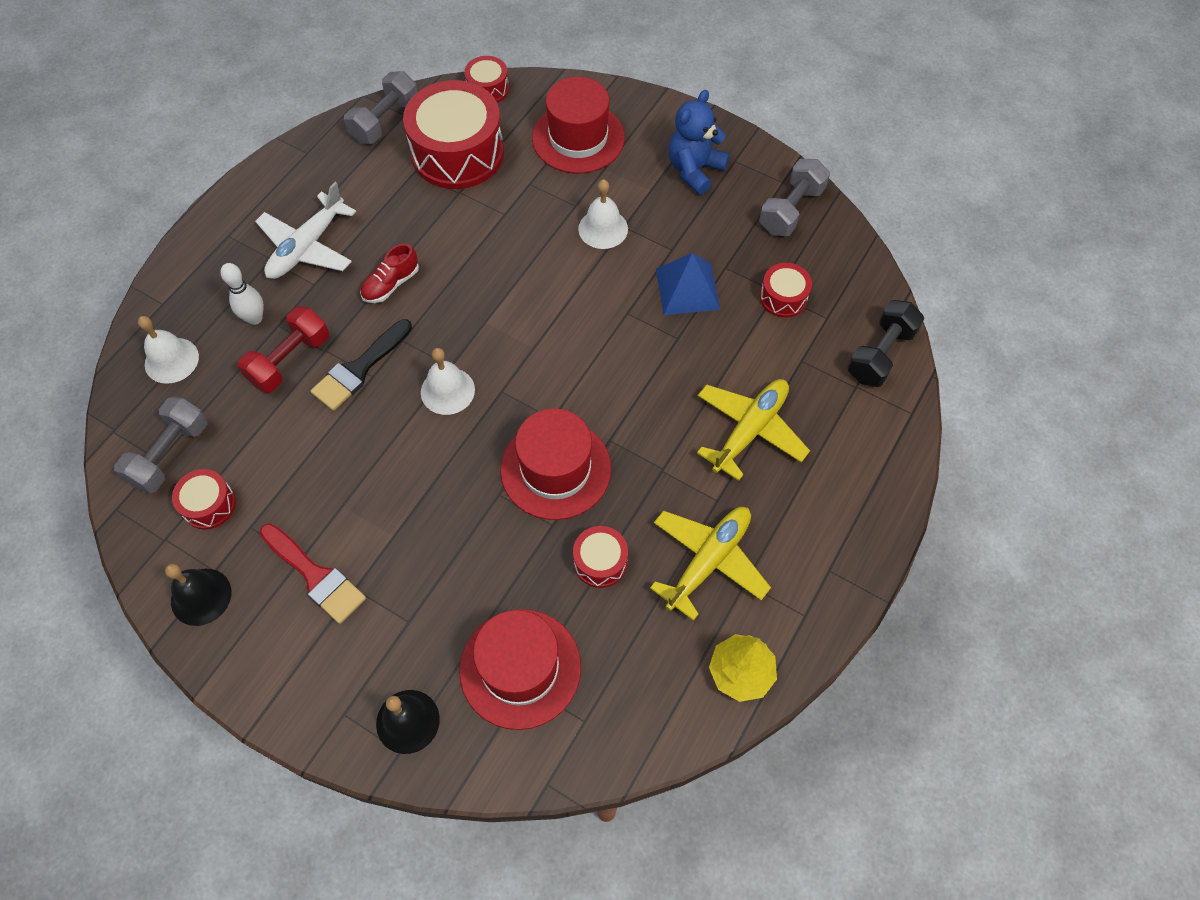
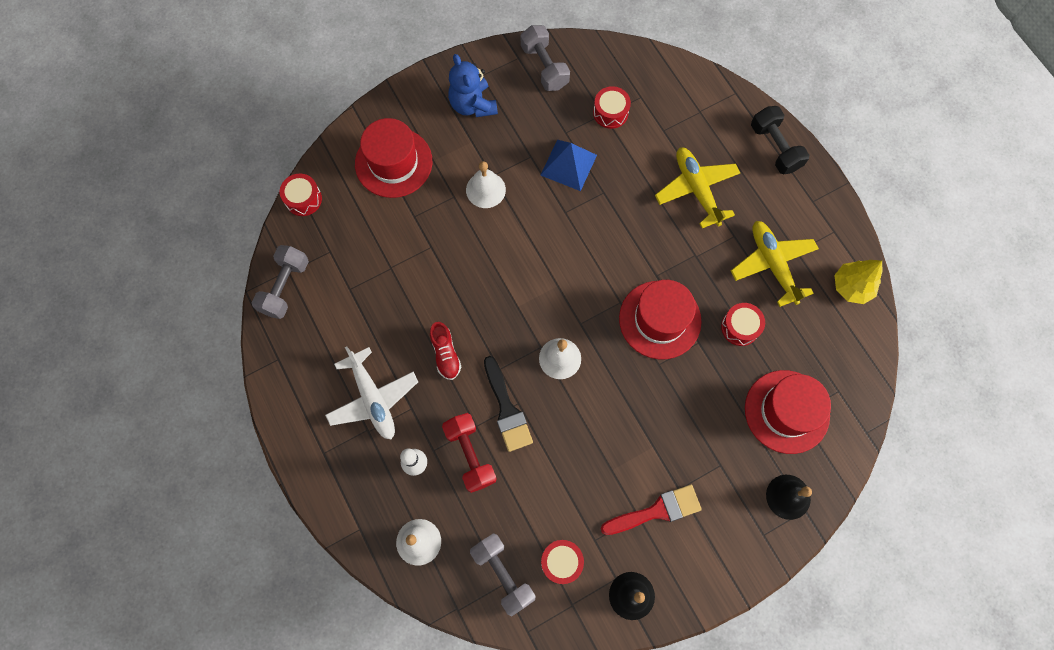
camera: 60 degrees left, 10 degrees up
(385, 121) = (285, 287): grey dumbbell -> grey dumbbell turned 45 degrees clockwise
(458, 153) = (352, 250): red drum -> none
(880, 354) = (685, 84): black dumbbell -> black dumbbell (775, 147)

